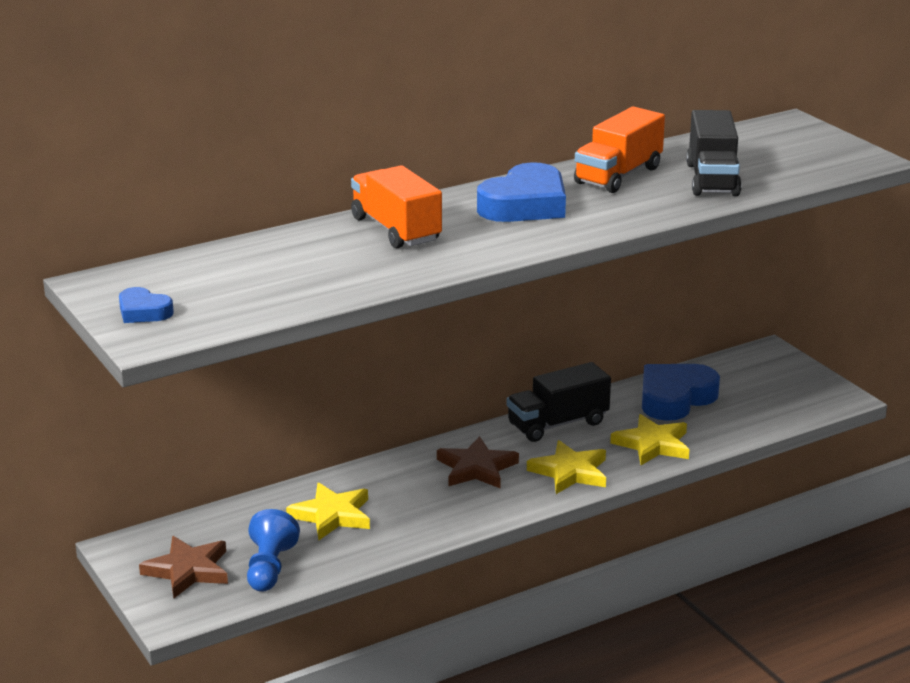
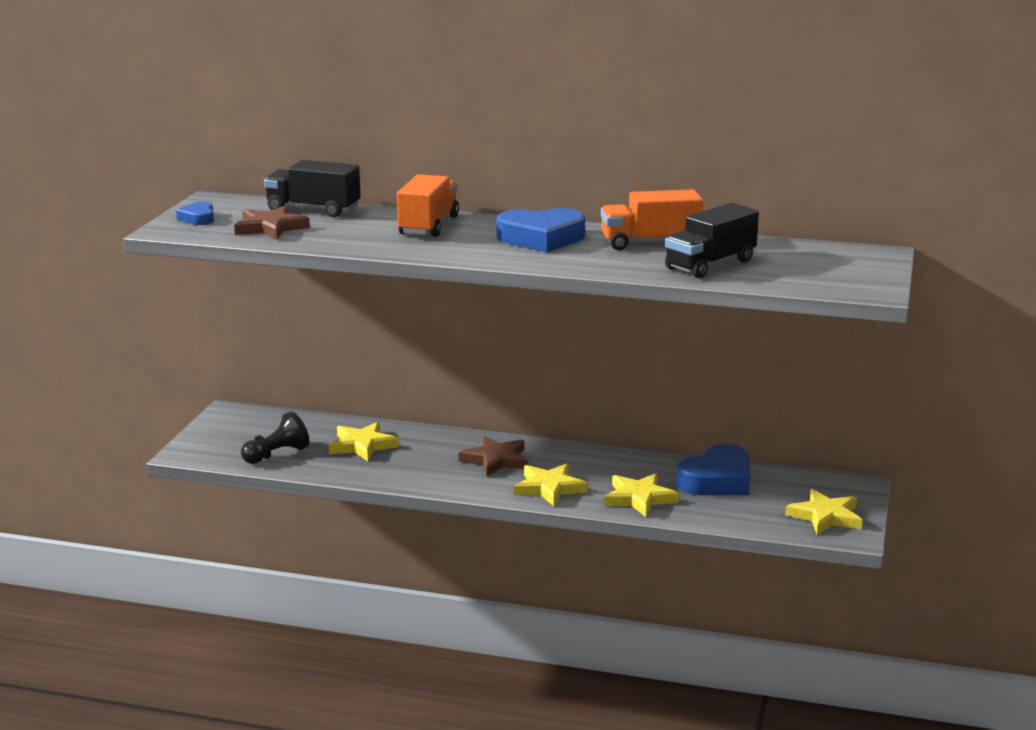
camera: 45 degrees right, 5 degrees down
(188, 570) = (236, 436): brown star -> brown star (270, 227)
(269, 568) = (276, 455): blue pawn -> black pawn
(557, 424) = (601, 460): black truck -> black truck (313, 209)
(675, 398) = (717, 480): blue heart -> blue heart turned 135 degrees clockwise
(800, 391) = (825, 517): none -> yellow star

